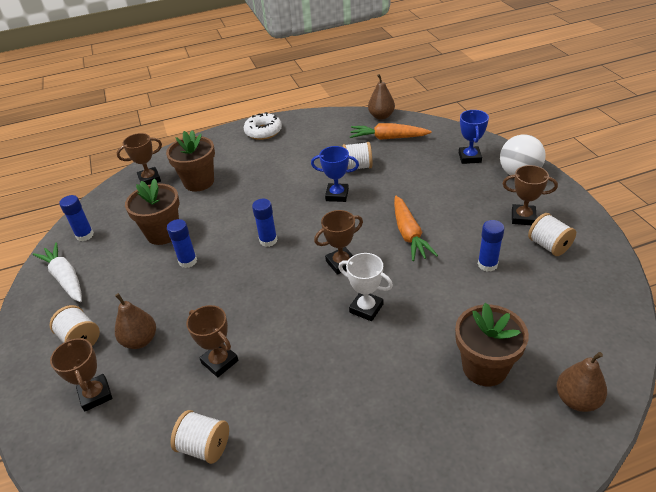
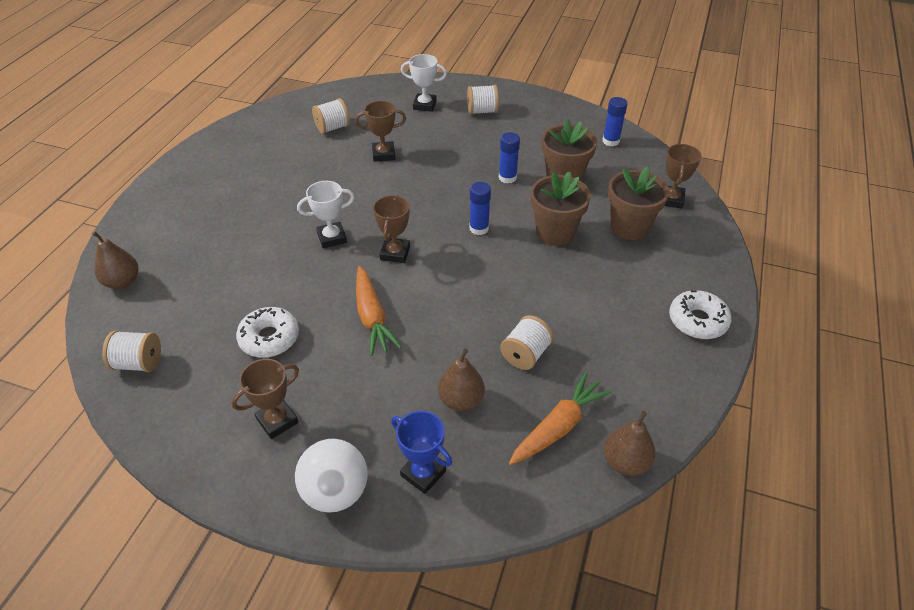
camera: 125 degrees right, 5 degrees up
(65, 278) = (560, 120): white carrot -> none
(95, 395) = (424, 105): brown trophy -> white trophy
(140, 340) = (448, 132): brown pear -> brown pear (461, 400)
(337, 195) = (492, 306): blue trophy -> none
(409, 234) = (372, 317): orange carrot -> orange carrot turned 135 degrees counterclockwise
(484, 367) = (205, 259): brown flower pot -> brown flower pot (555, 232)
(487, 264) = (269, 338): blue glue stick -> white donut
(549, 246) = (224, 402): white spool -> white spool (139, 363)

